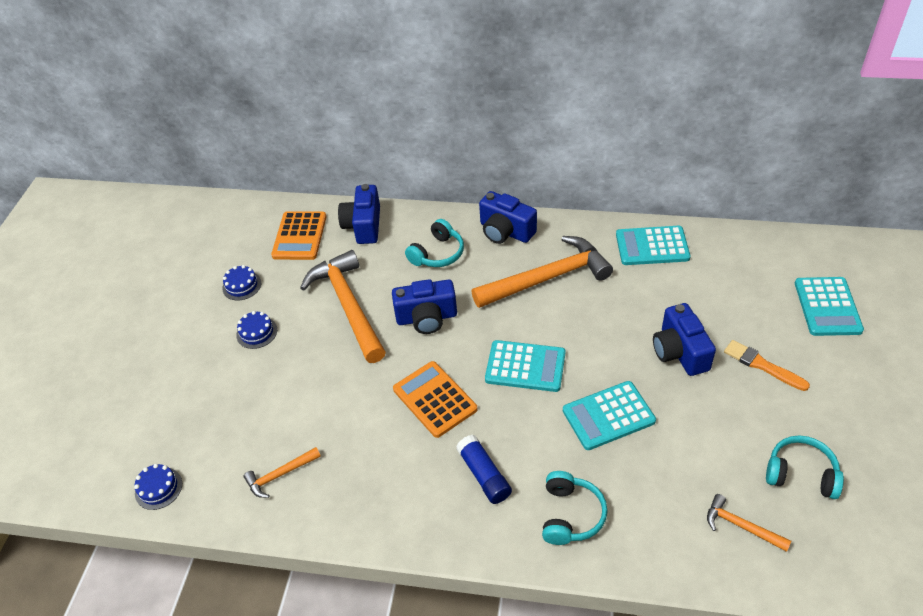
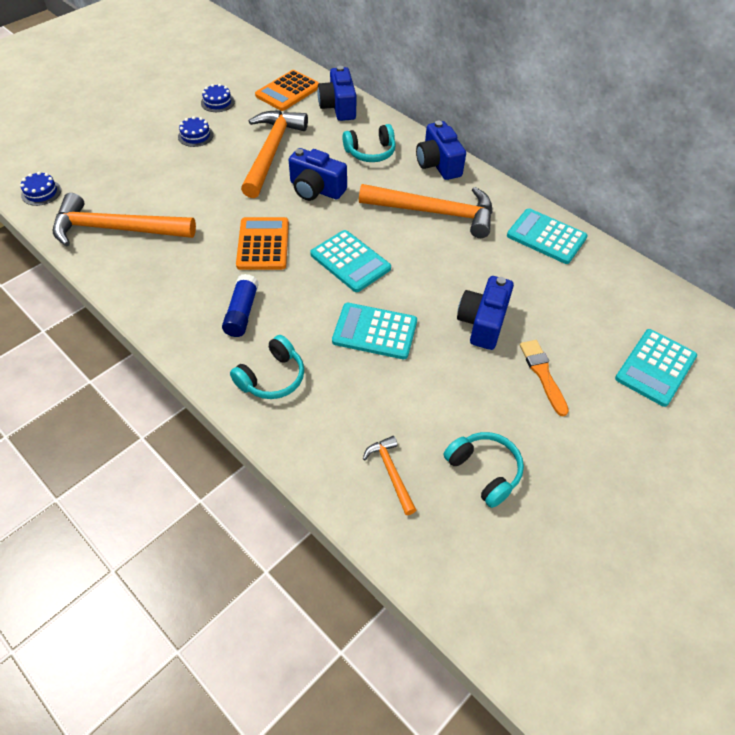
camera: 30 degrees right, 5 degrees up
(279, 475) = (115, 229): orange hammer -> orange hammer, size x2.14
(363, 226) = (338, 107): blue camera -> blue camera turned 45 degrees counterclockwise

